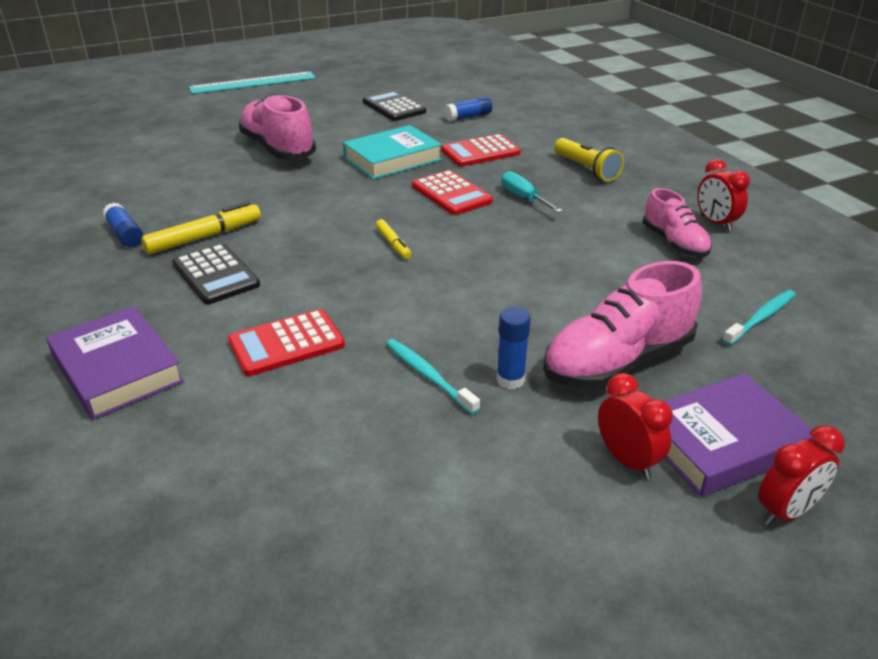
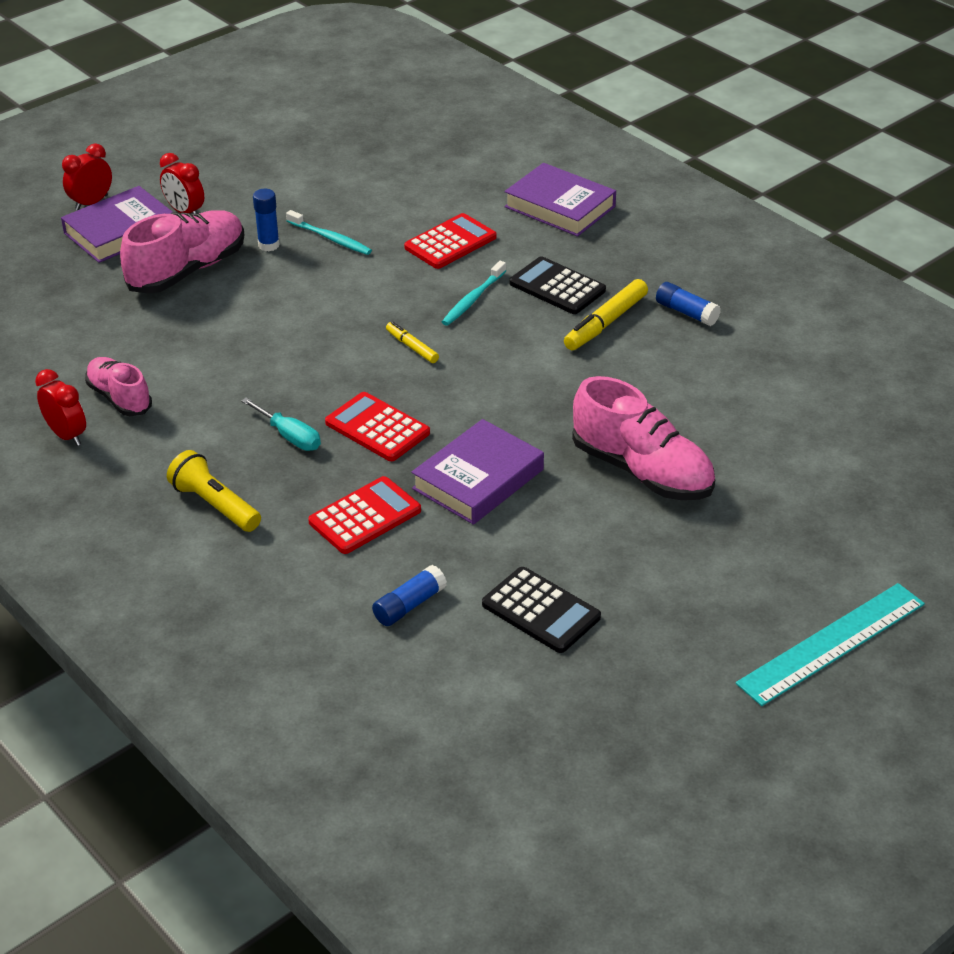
camera: 165 degrees right, 5 degrees up
(392, 159) = (478, 479): turquoise book -> purple book
(761, 318) = (58, 327): turquoise toothbrush -> turquoise toothbrush (472, 299)

